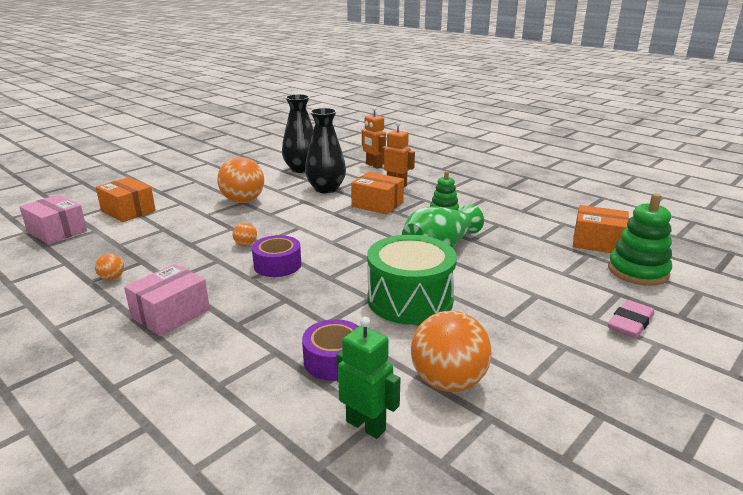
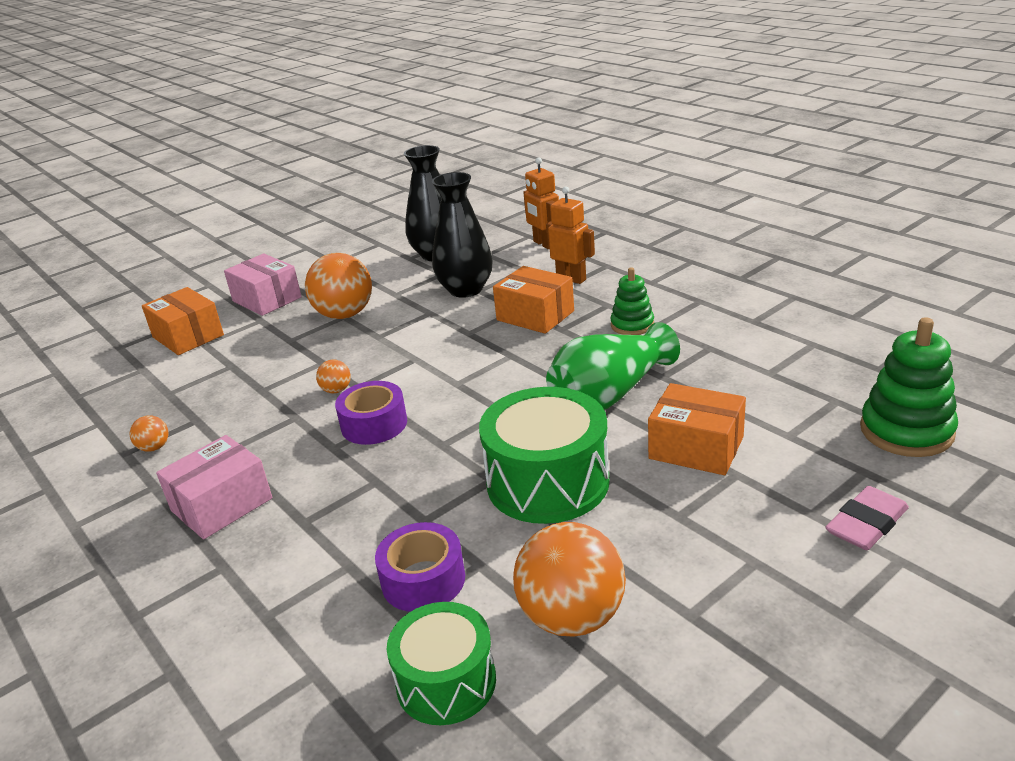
camera: 10 degrees right, 5 degrees up
(57, 231) = (93, 372): pink box -> pink box (267, 299)
(366, 425) = (446, 682): green robot -> green drum
(597, 242) = (857, 378): orange box -> orange box (696, 448)

